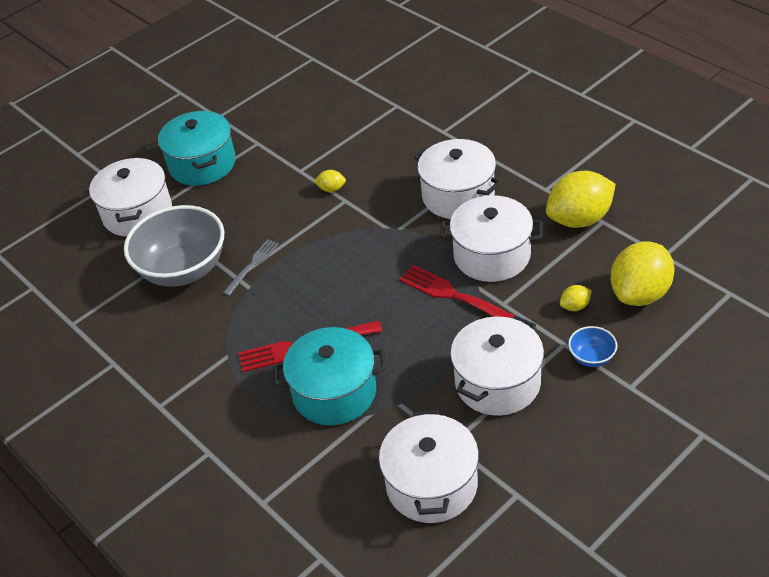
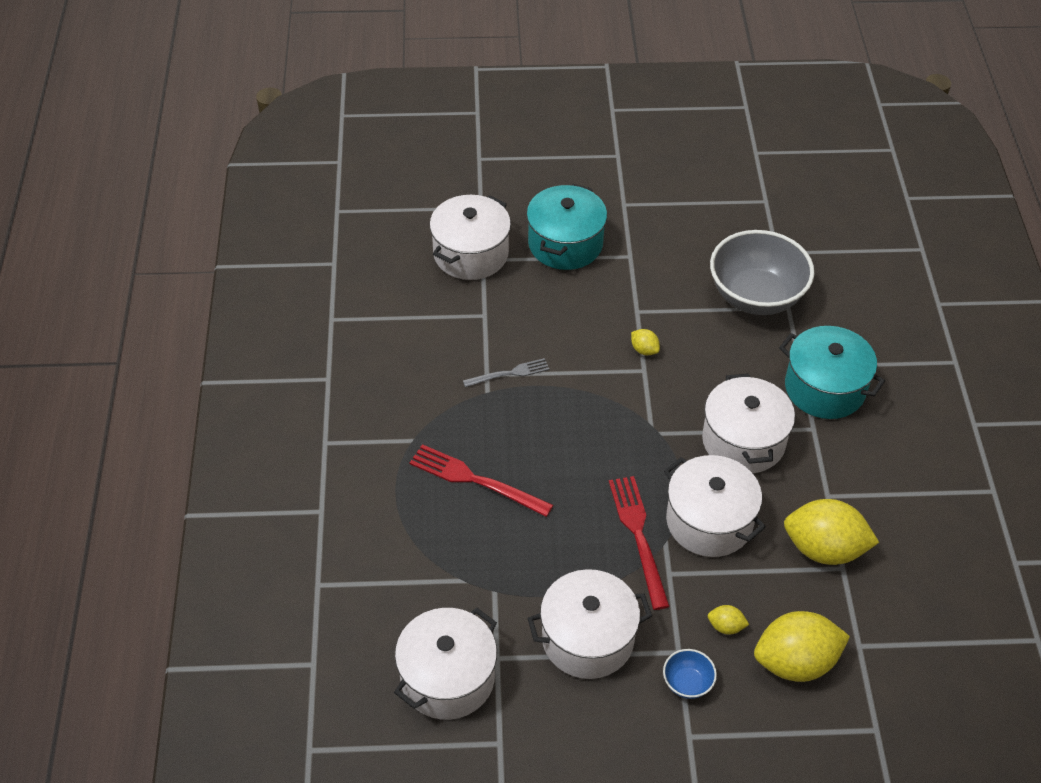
camera: 35 degrees right, 5 degrees up
(183, 270) = (455, 335): grey bowl -> grey bowl (756, 296)
(334, 392) = (457, 539): turquoise pot -> turquoise pot (825, 388)

